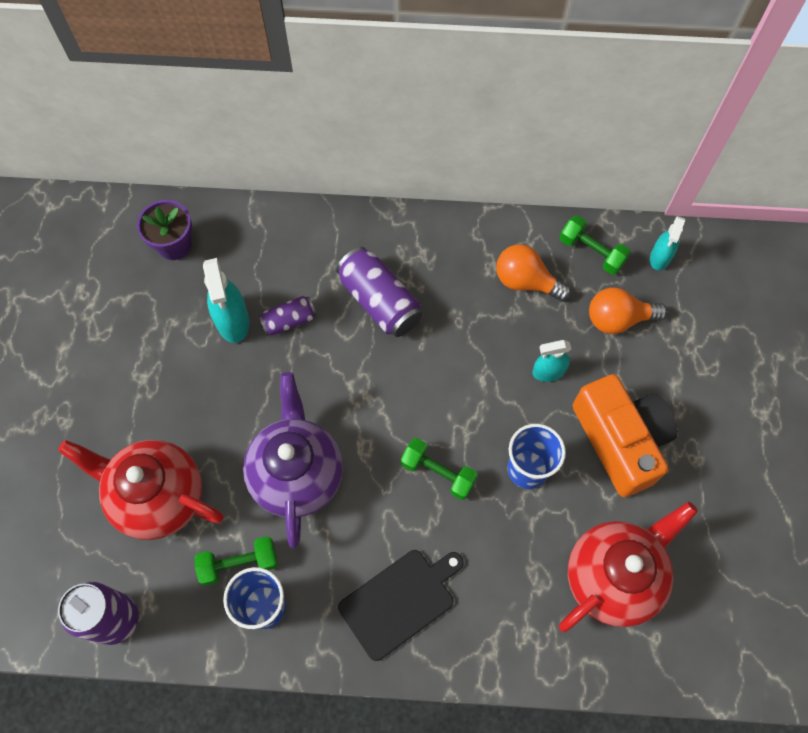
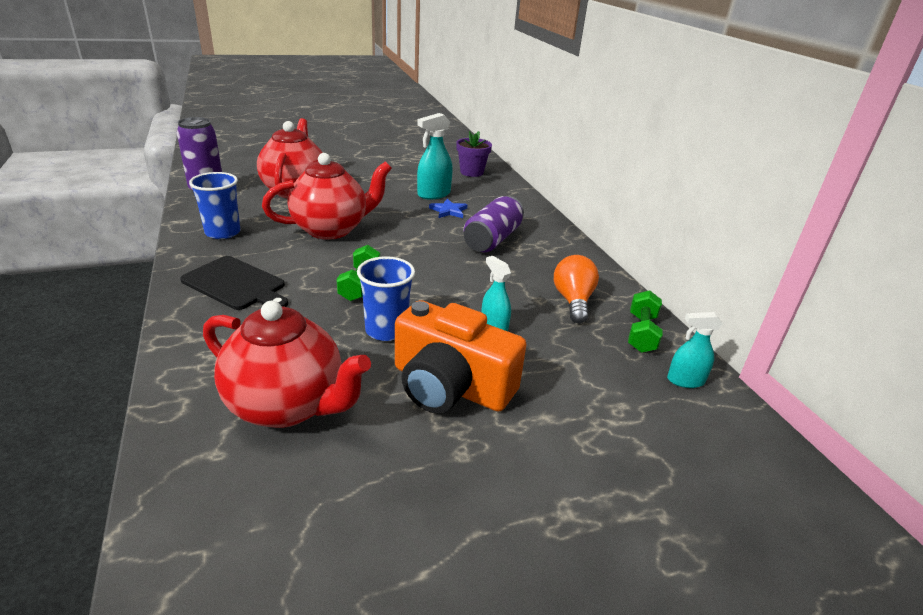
camera: 65 degrees right, 35 degrees down
(239, 564) = (254, 220): green dumbbell -> none
(289, 321) = (448, 211): purple can -> blue star
(297, 474) = (331, 229): purple teapot -> red teapot
(618, 319) = (586, 362): orange light bulb -> none
(620, 440) = (450, 385): orange camera -> orange camera turned 75 degrees clockwise

